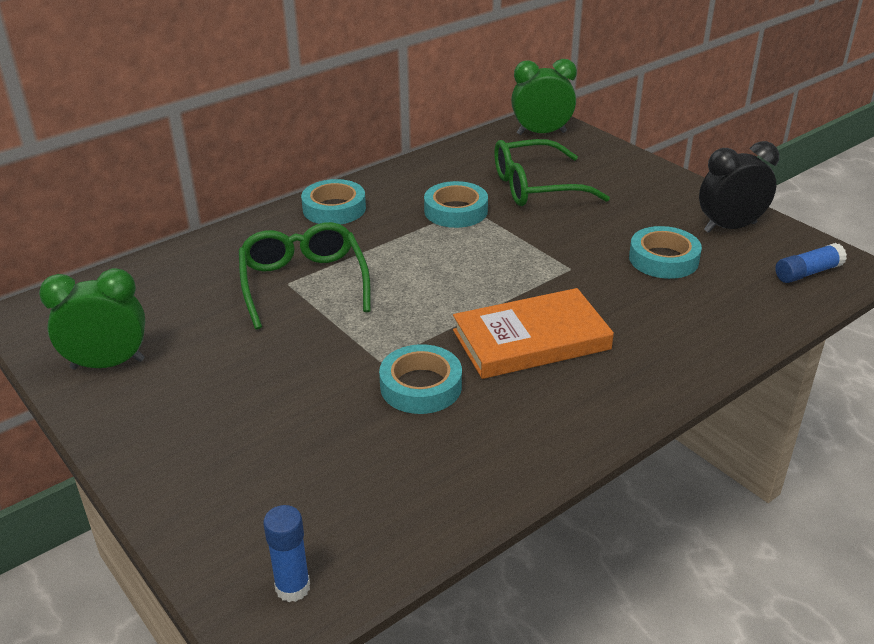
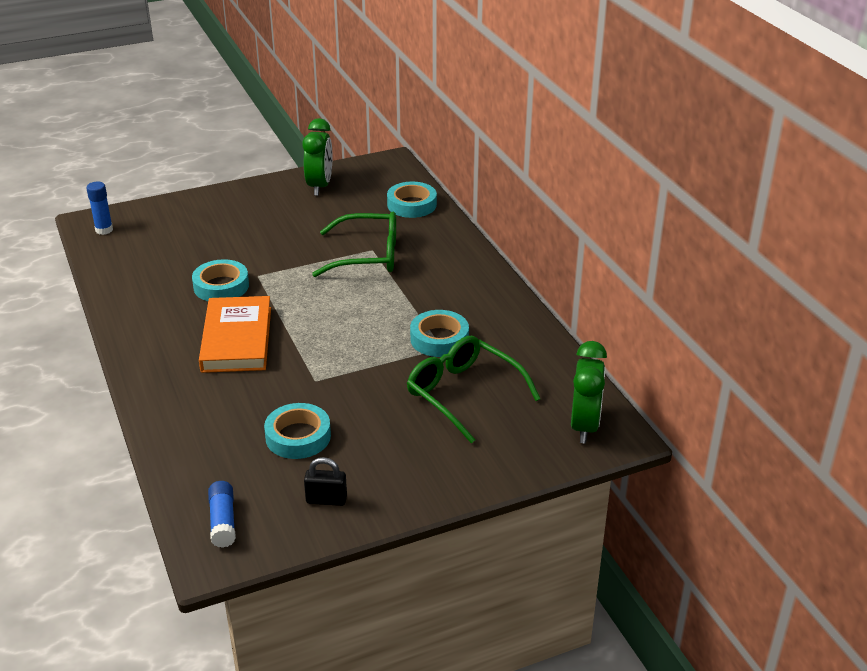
camera: 105 degrees right, 0 degrees up
(334, 209) = (472, 279): turquoise tape -> turquoise tape (411, 205)
(536, 187) = (463, 394): green glasses -> green glasses turned 45 degrees counterclockwise
(730, 227) = (326, 500): black clock -> black padlock

